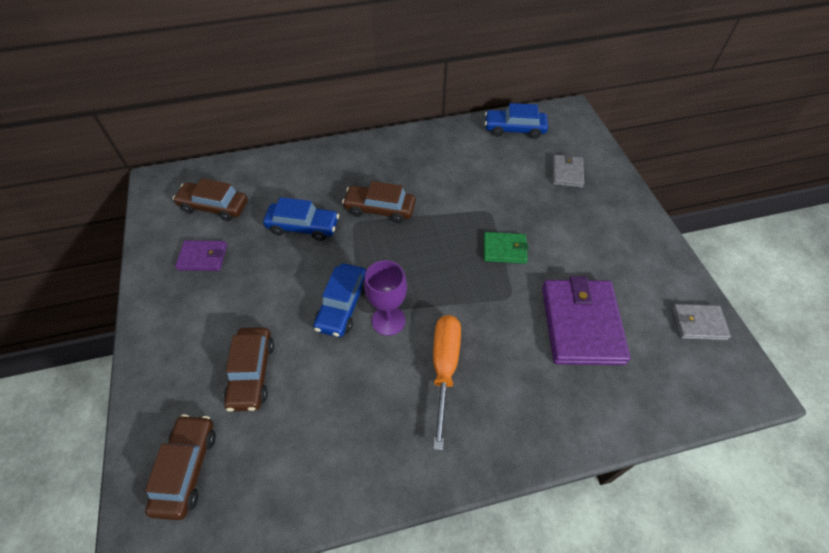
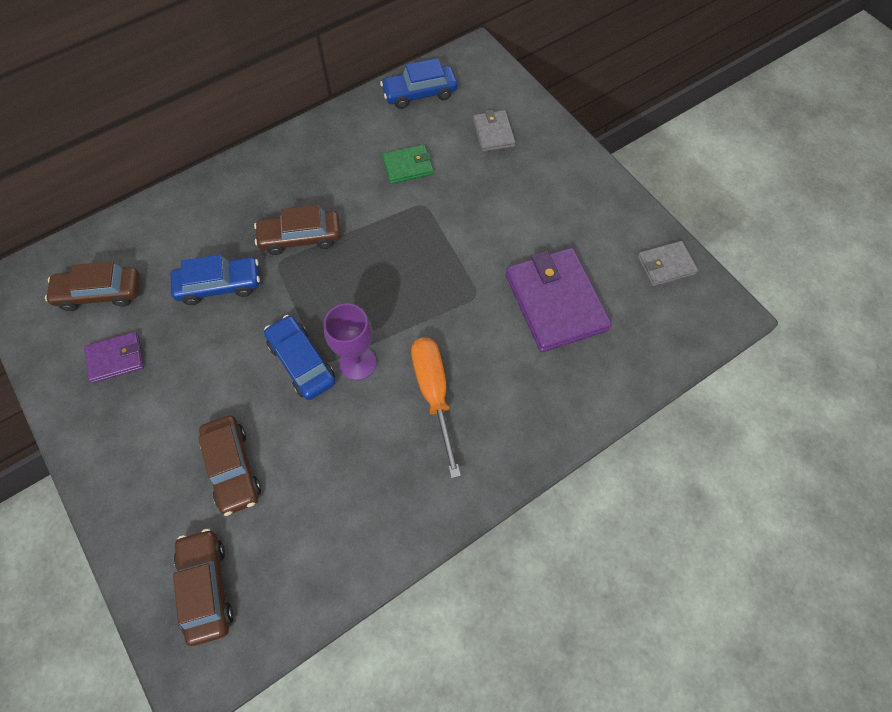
camera: 20 degrees left, 10 degrees up
(342, 305) = (302, 362): blue car -> blue car turned 150 degrees clockwise
(504, 249) = (454, 244): green wallet -> green wallet (407, 166)

